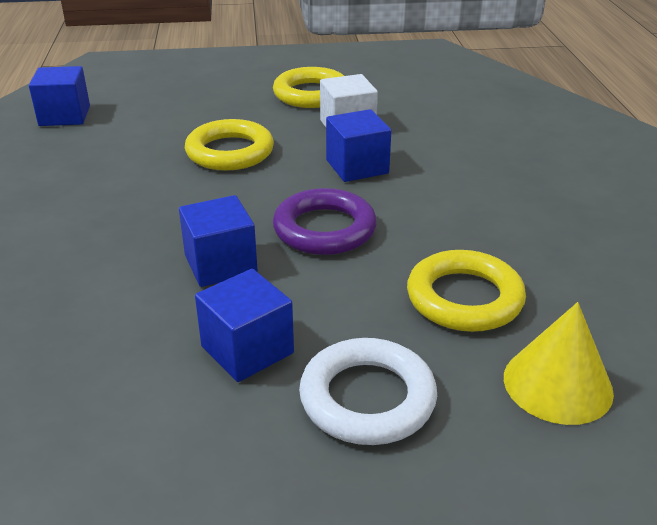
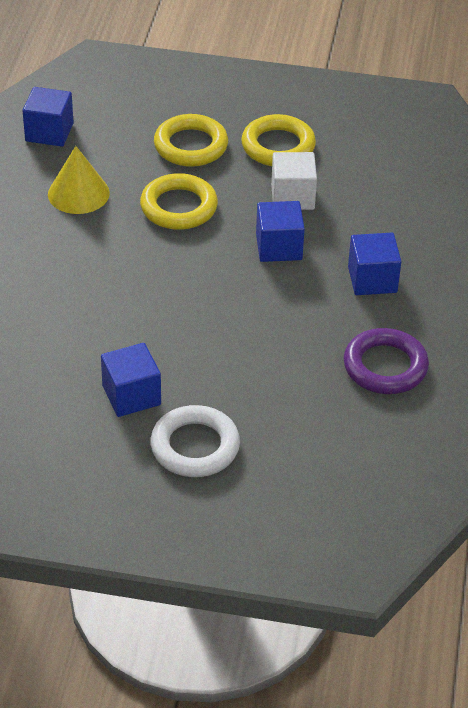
camera: 15 degrees right, 10 degrees up
(220, 264) = (135, 322): blue cube -> blue cube (372, 279)
(324, 229) = (224, 306): purple ring -> purple ring (385, 366)
(464, 298) = (297, 390): yellow ring -> yellow ring (191, 146)
(557, 384) = (322, 466): yellow cone -> yellow cone (78, 193)

